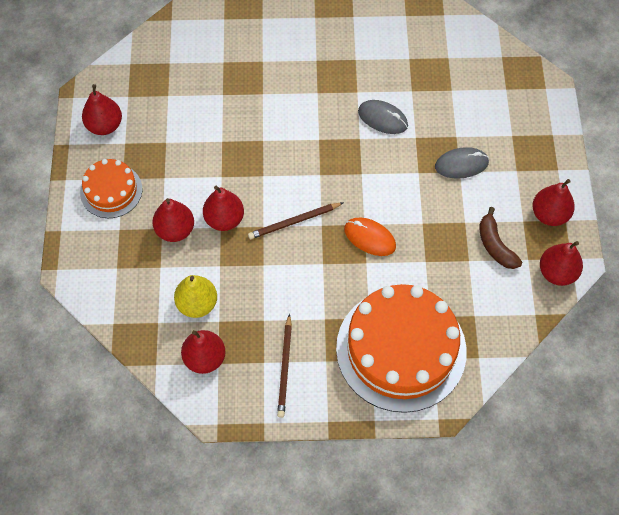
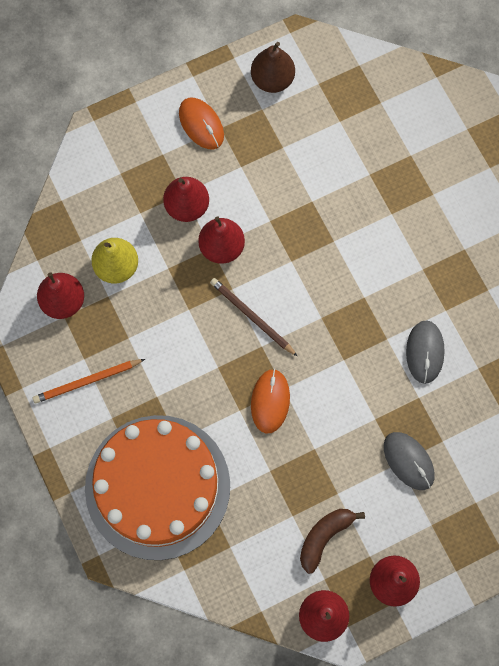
camera: 65 degrees right, 10 degrees up
(105, 125) = (272, 80): red pear -> brown pear
(111, 190) = (201, 124): orange cake -> orange mouse
(285, 367) = (87, 381): brown pencil -> orange pencil

